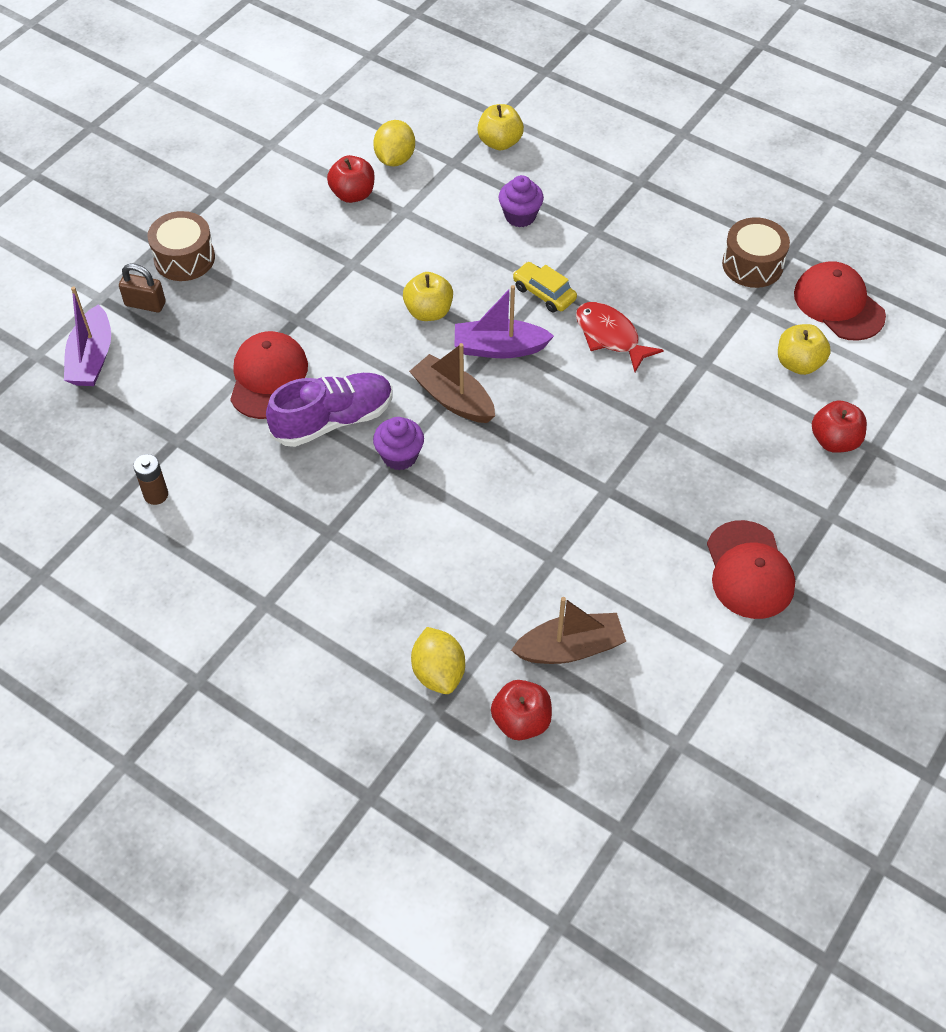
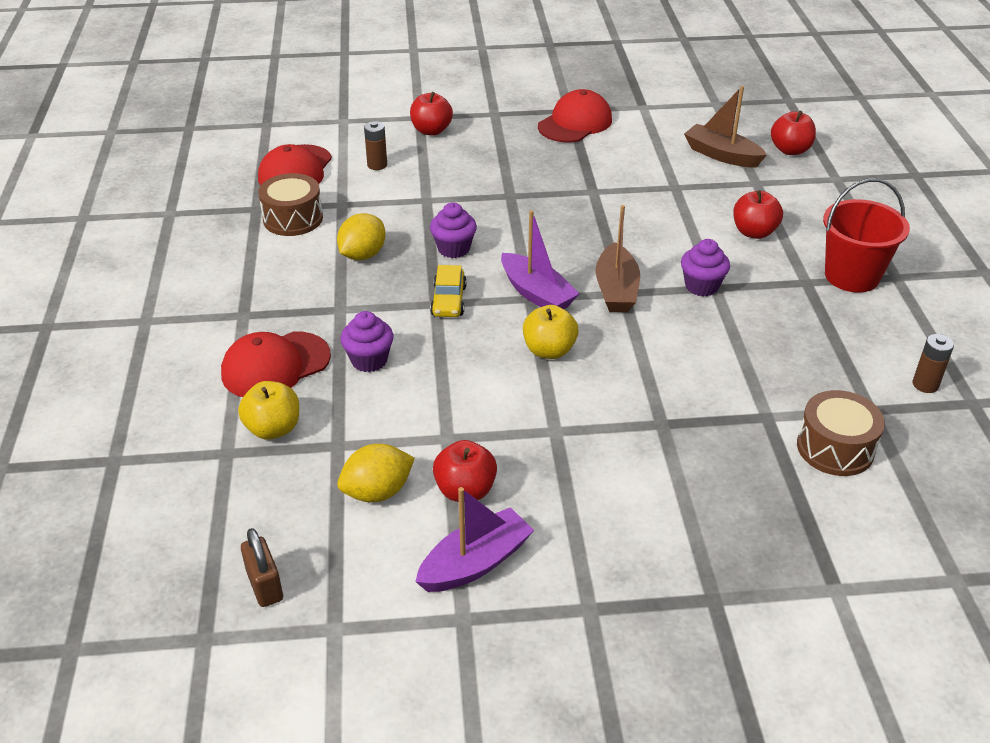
camera: 130 degrees left, 15 degrees down
(92, 358) = (896, 532): purple boat -> purple boat (475, 563)
(145, 304) = (792, 544): brown padlock -> brown padlock (265, 585)
(184, 258) = (704, 560): brown drum -> brown drum (835, 448)
(268, 378) = (741, 398): red cap -> red cap (275, 365)
(301, 571) = (851, 276): none -> red bucket
(333, 420) = (723, 336): purple shoe -> none
(426, 557) = (754, 232): none -> red apple
(438, 672) = (814, 189): yellow lemon -> yellow lemon (363, 255)
(610, 336) = (453, 249): red fish -> purple cupcake
(798, 363) = (377, 165): yellow apple -> brown battery

